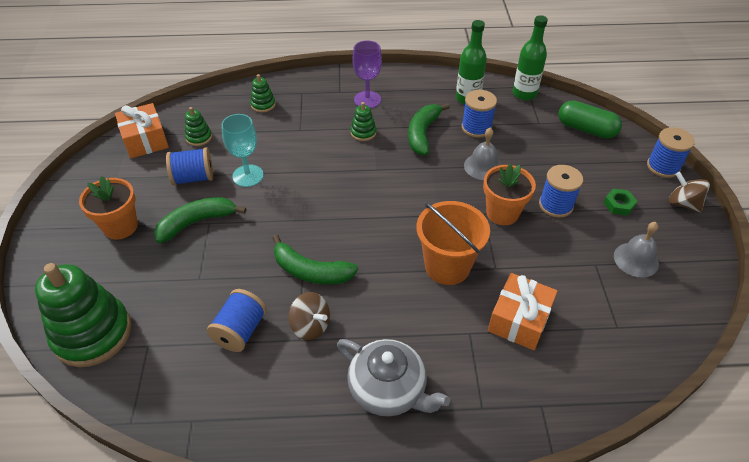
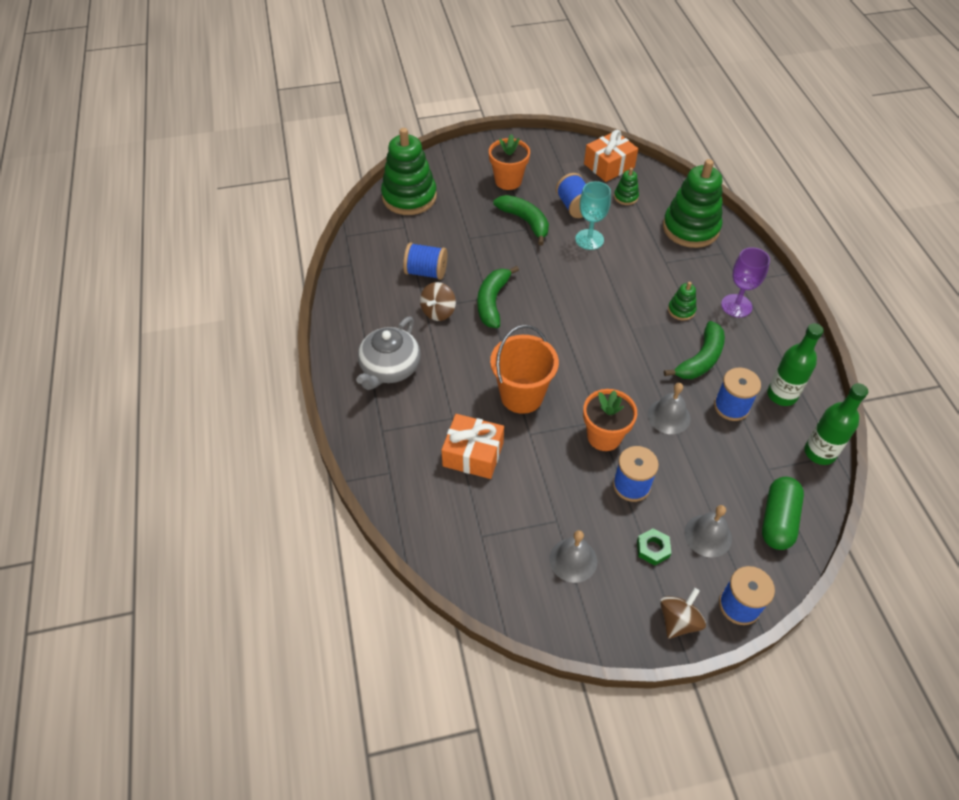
camera: 80 degrees right, 5 degrees up
(263, 105) = (690, 228): green stacking toy -> green stacking toy, size x2.24
(423, 134) = (700, 359): green banana -> green banana turned 120 degrees clockwise
(603, 169) = (708, 535): none -> grey bell

